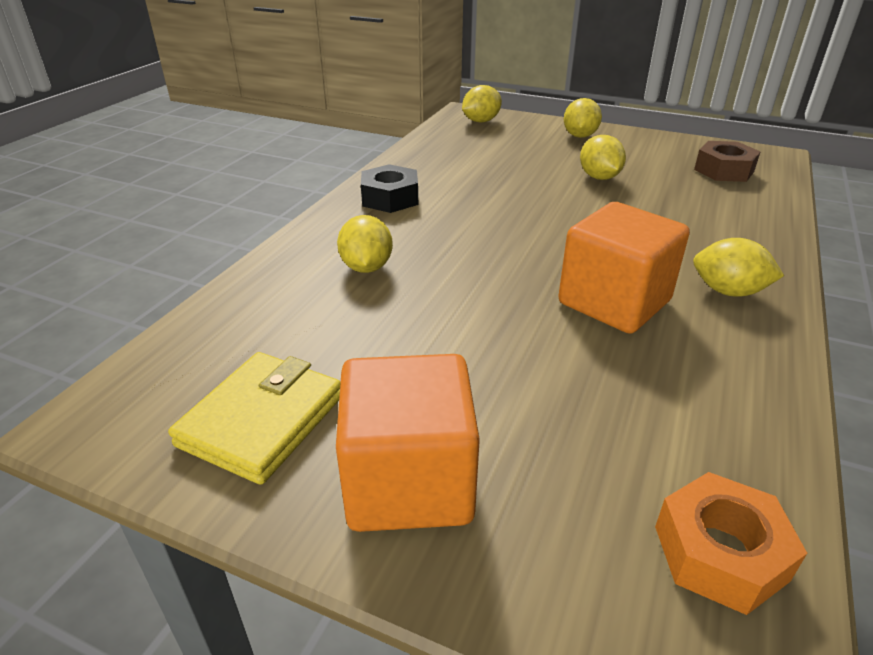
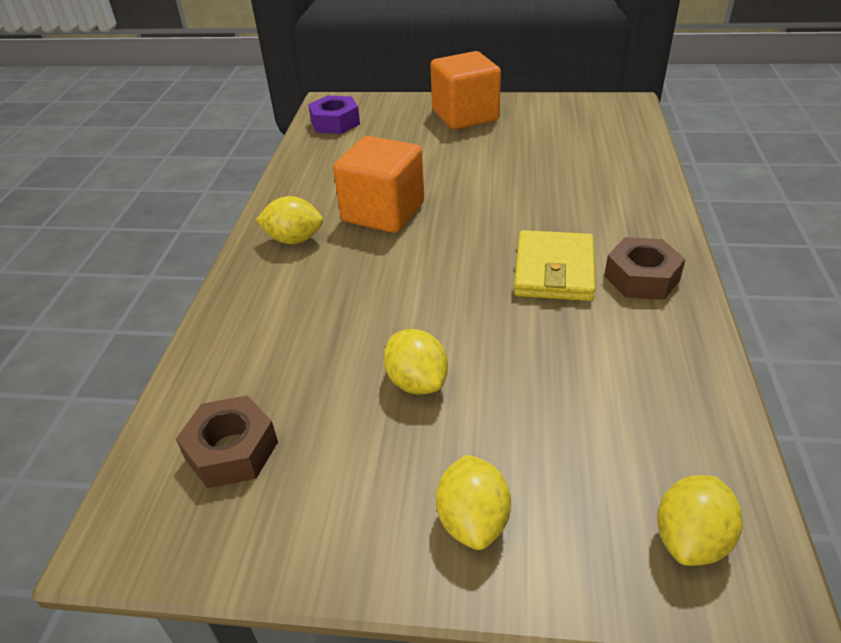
camera: 165 degrees right, 5 degrees up
(262, 420) = (549, 118): yellow wallet -> yellow wallet (554, 271)
(366, 267) = (582, 199): yellow lemon -> none
(390, 198) = (641, 278): black nut -> brown nut
(720, 553) = (335, 123): orange nut -> purple nut

